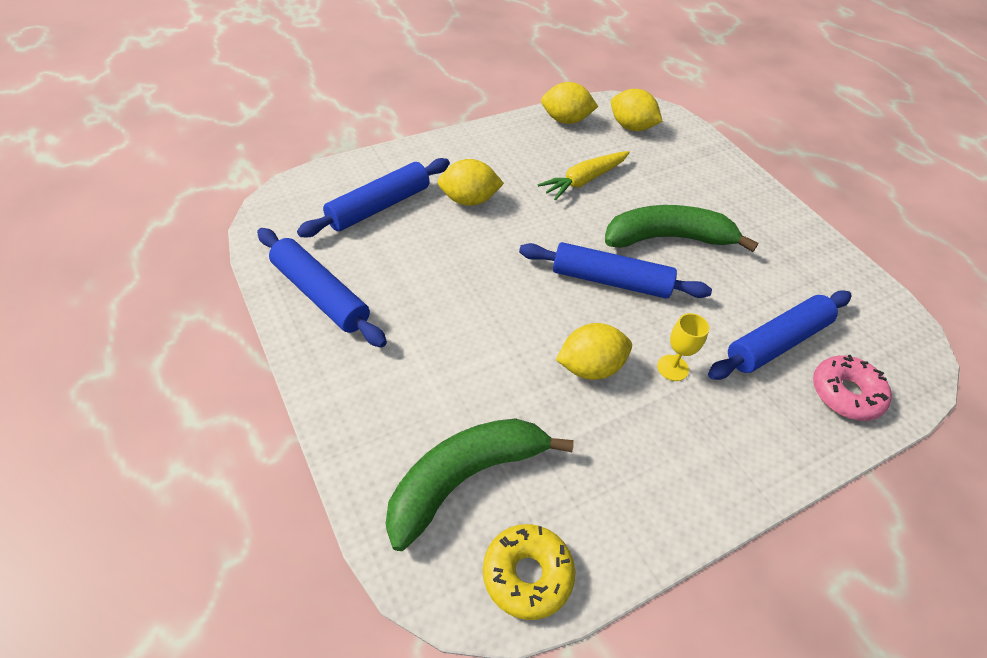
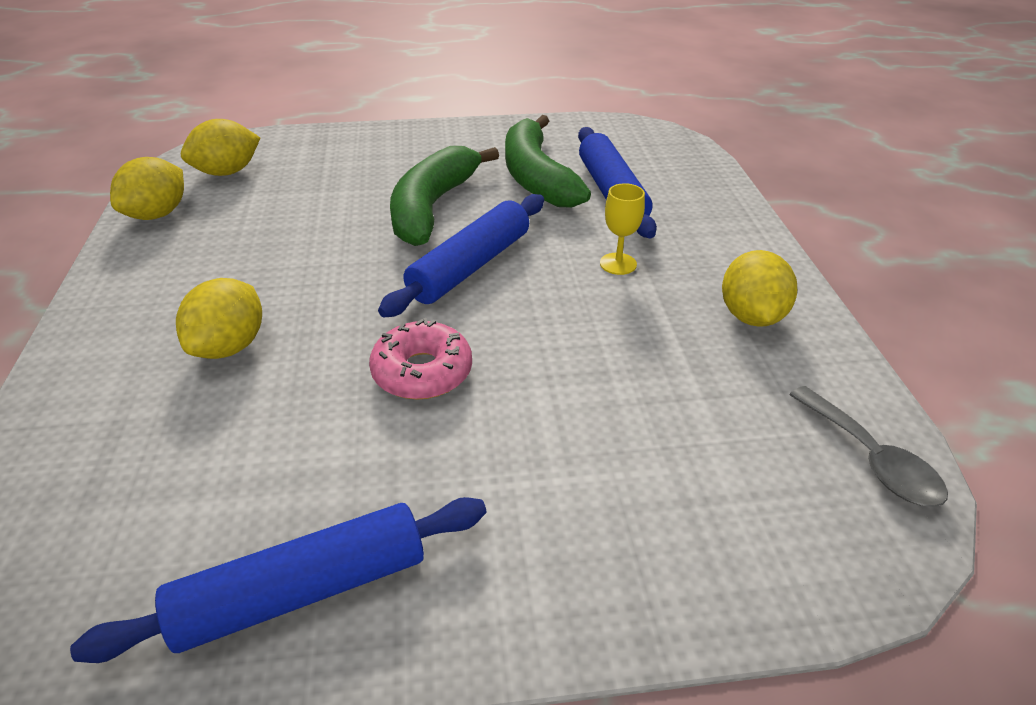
camera: 65 degrees left, 10 degrees down
(379, 207) = (149, 456): blue rolling pin -> none
(465, 479) = (731, 483): green banana -> green banana (536, 177)
(527, 575) = (871, 459): yellow donut -> grey spoon
(584, 180) = (287, 234): yellow carrot -> none
(590, 367) = (594, 322): yellow lemon -> yellow lemon (751, 316)
(845, 394) = (684, 180): pink donut -> pink donut (422, 372)

